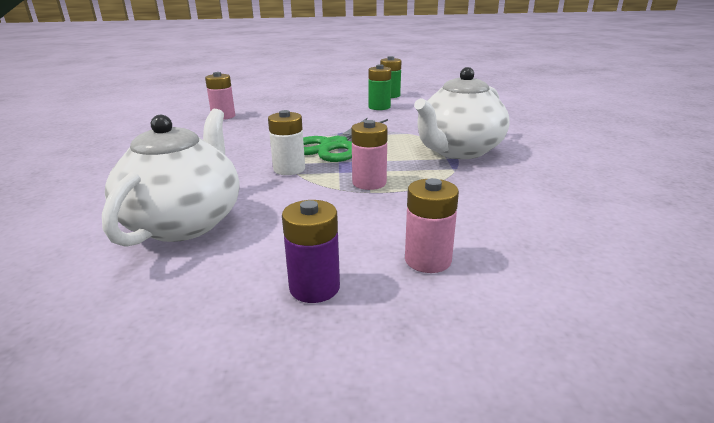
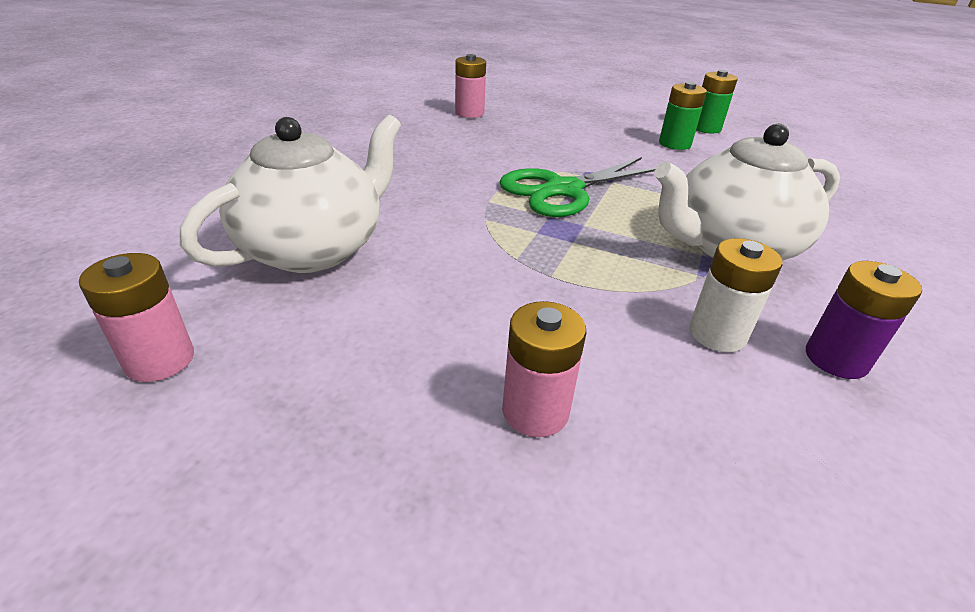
camera: 25 degrees right, 10 degrees up
(289, 169) = (481, 210): white battery -> white battery (717, 334)
(314, 287) = (369, 393): purple battery -> purple battery (836, 359)
(369, 183) = (560, 261): pink battery -> pink battery (160, 360)

